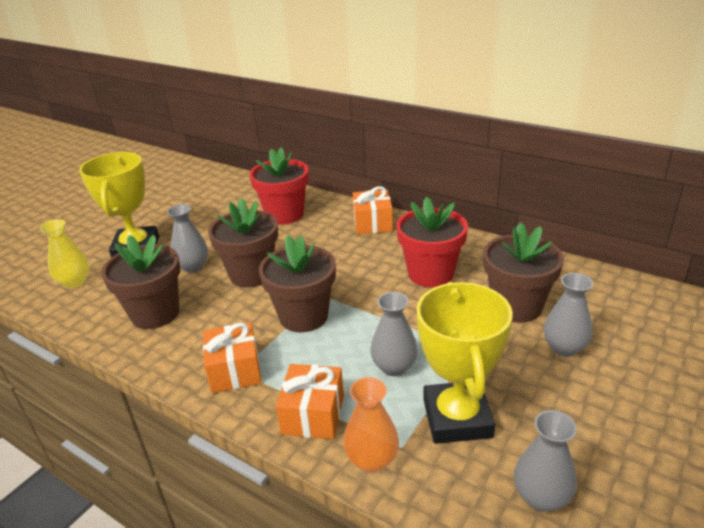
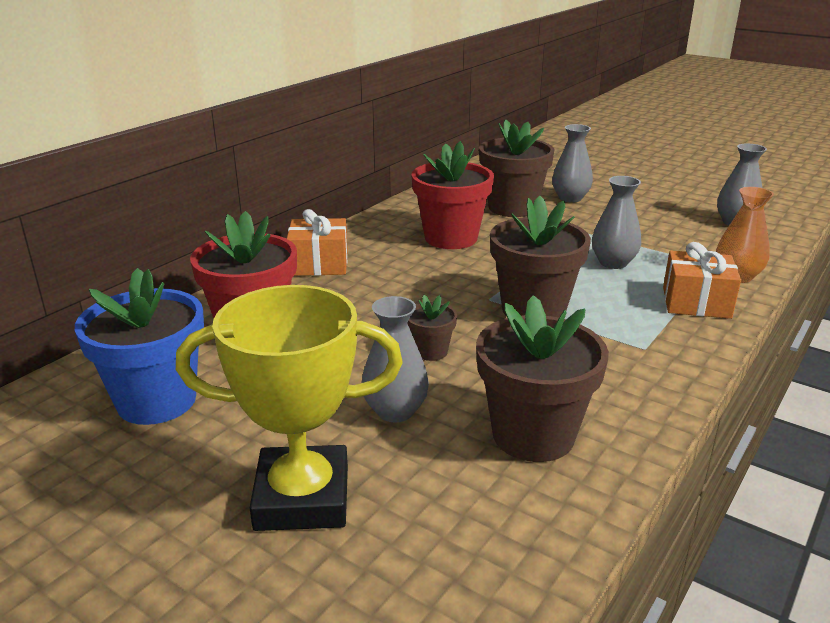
camera: 90 degrees left, 5 degrees down
(74, 282) = (421, 576): yellow vase -> none
(221, 203) = (156, 401): none -> blue flower pot
(235, 370) = (645, 351): orange gift -> none
(251, 274) = (431, 351): brown flower pot -> brown flower pot, size x0.48
(457, 418) = (670, 242): yellow trophy -> none

